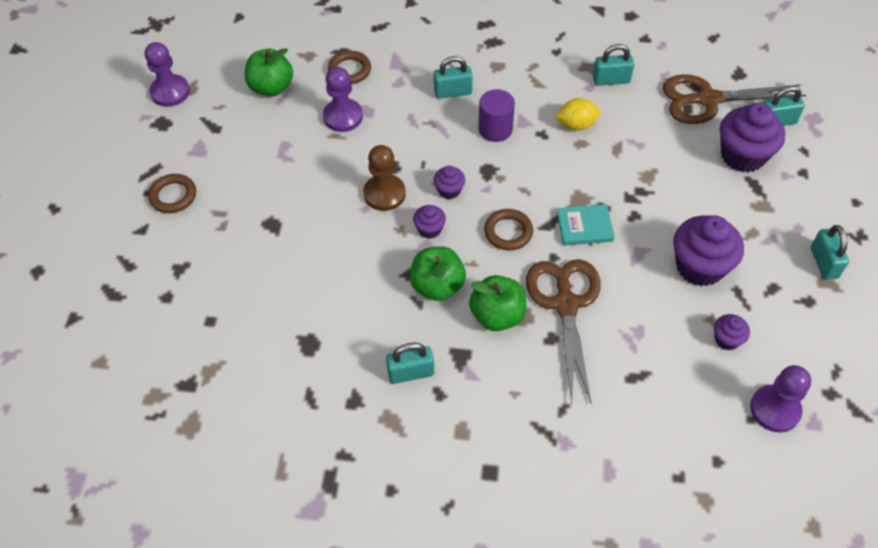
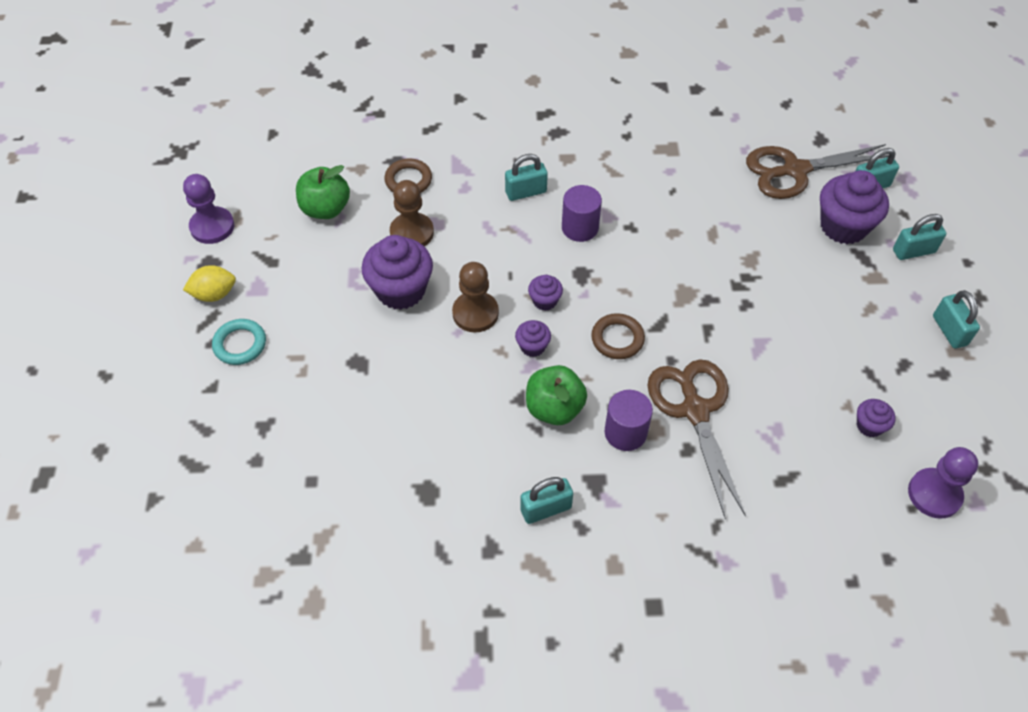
camera: 10 degrees left, 0 degrees up
(173, 196) = (240, 344): brown ring -> turquoise ring
(343, 117) = (412, 233): purple pawn -> brown pawn
(497, 316) = (625, 432): green apple -> purple cylinder
(576, 125) = (664, 213): yellow lemon -> yellow lemon (214, 294)
(584, 227) = (697, 323): turquoise book -> none
(611, 80) = (690, 160): turquoise padlock -> turquoise padlock (913, 251)
(699, 266) = (825, 351): purple cupcake -> purple cupcake (401, 290)

